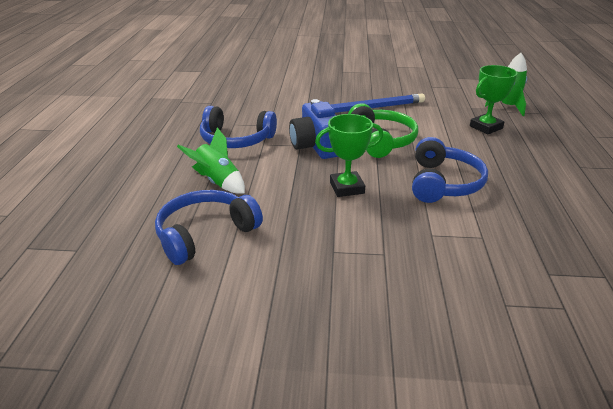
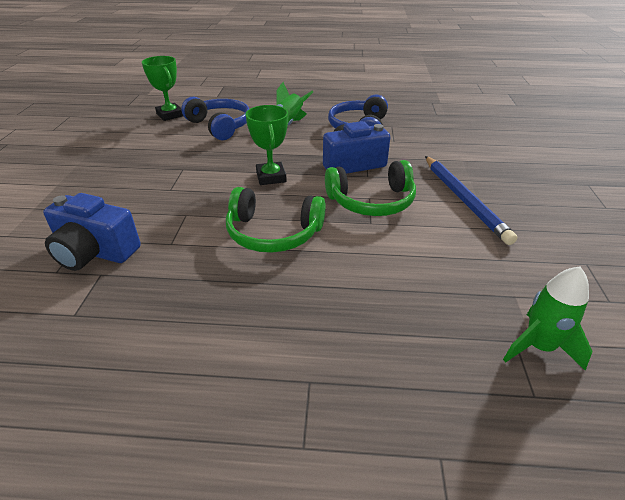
camera: 90 degrees right, 5 degrees up
(443, 183) = (273, 233): blue headphones -> green headphones
(486, 127) = (435, 298): green trophy -> green trophy (170, 115)
(521, 286) = (95, 252): none -> blue camera

